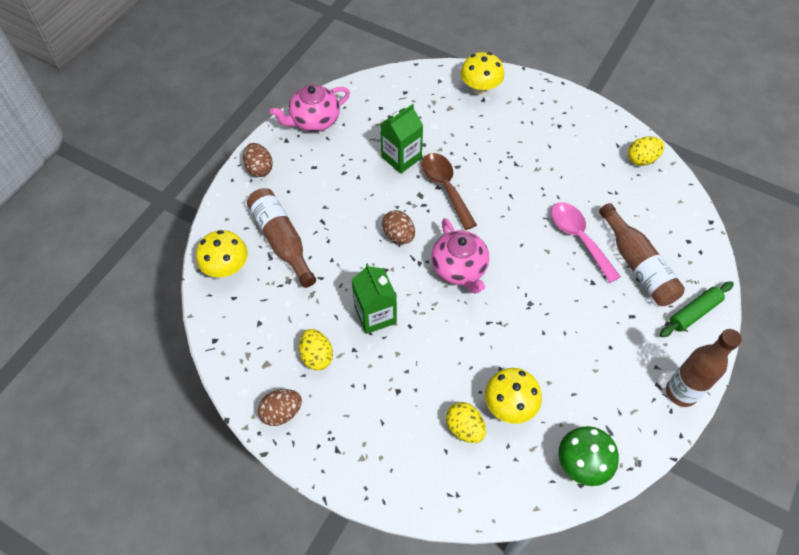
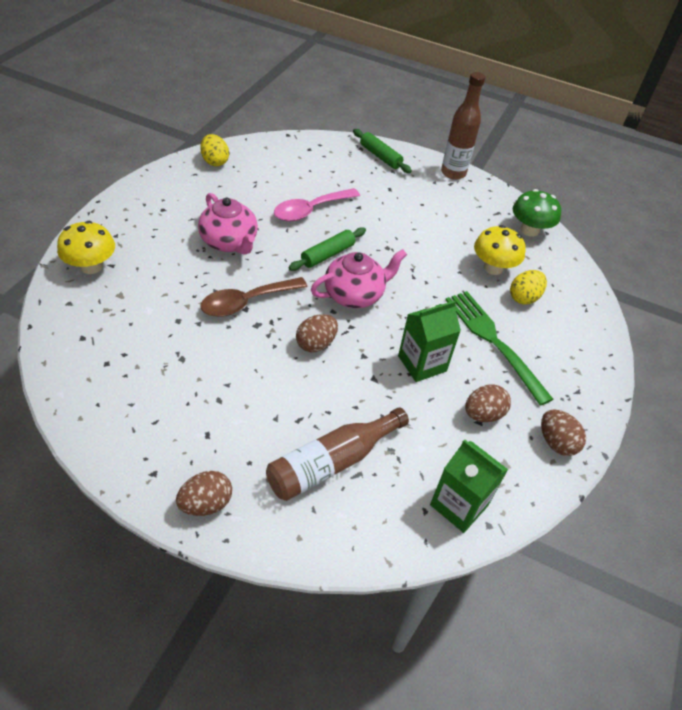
camera: 100 degrees left, 10 degrees down
(226, 267) = (380, 526): yellow mushroom -> none
(314, 120) = (119, 440): pink teapot -> pink teapot (229, 242)
(317, 356) = (483, 414): yellow egg -> brown egg
(401, 157) = (198, 341): green carton -> green carton (459, 505)
(401, 383) = (494, 342): none -> green fork
(513, 250) = (328, 255): none -> green rolling pin
(638, 265) = (337, 179): brown bottle -> none

